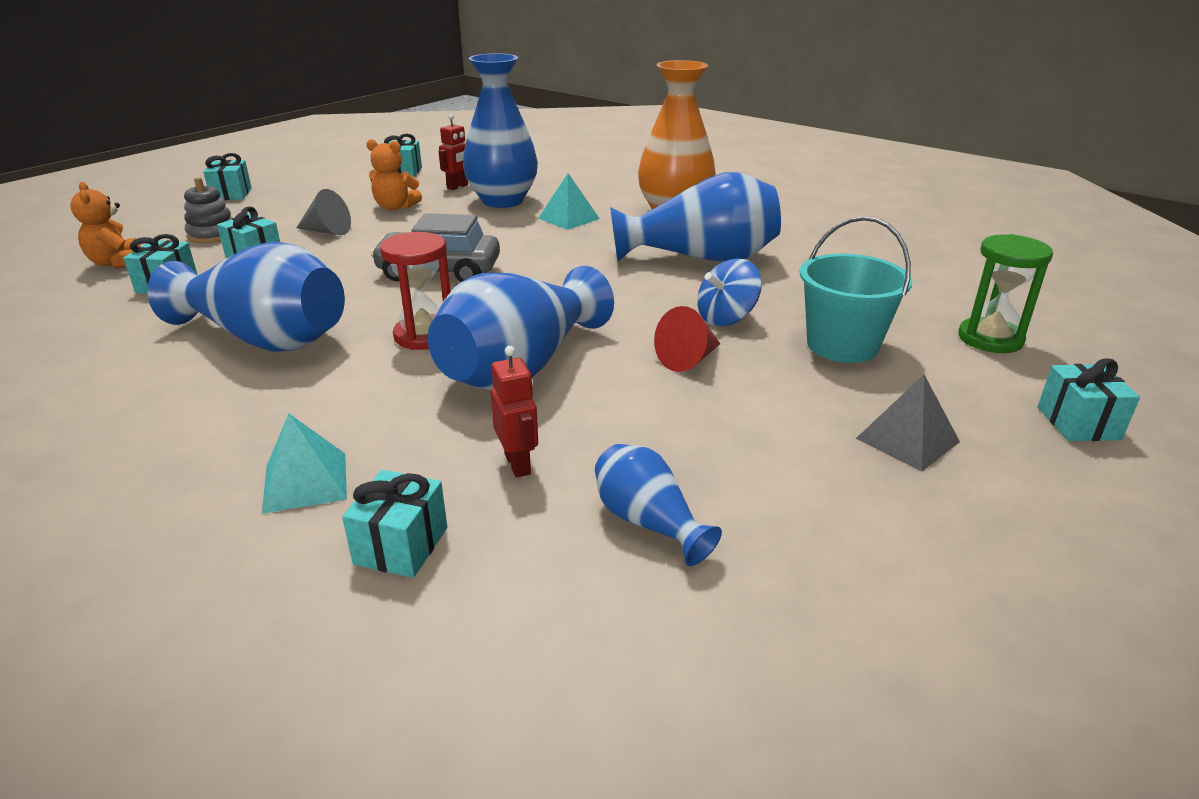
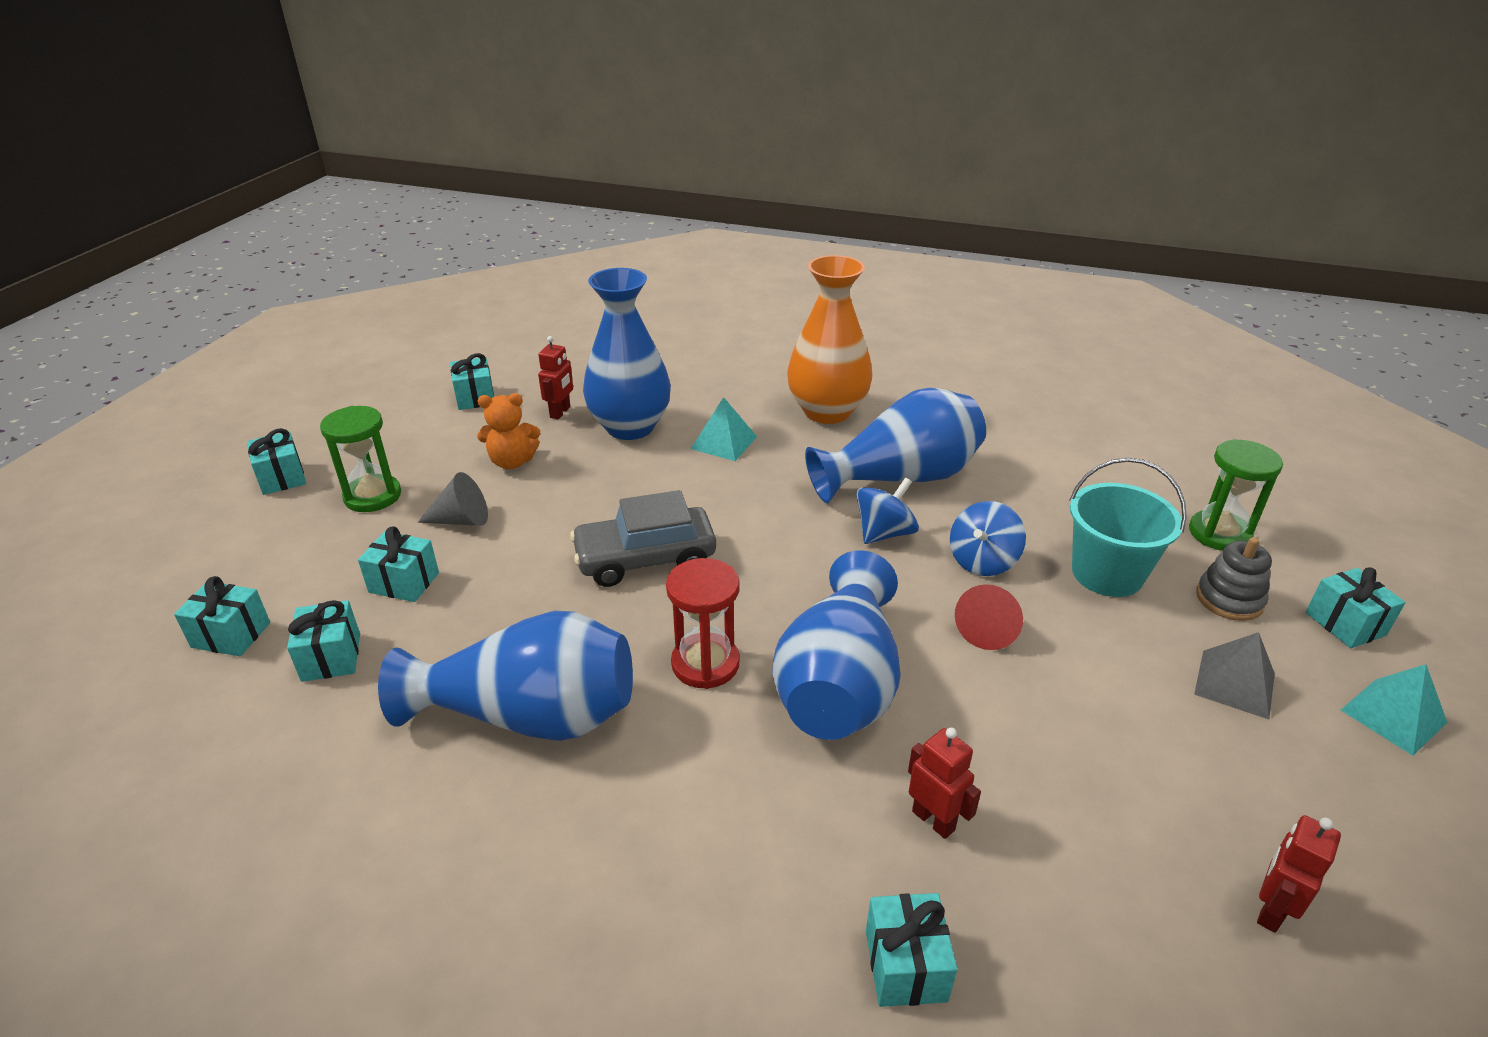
camera: 20 degrees left, 5 degrees up
(118, 263) = (231, 635): orange teddy bear -> turquoise gift
(212, 235) = (318, 556): grey stacking toy -> grey stacking toy (1229, 599)
(280, 211) = (373, 496): none -> green hourglass
(305, 482) = (745, 914): turquoise pyramid -> turquoise pyramid (1393, 716)
(648, 522) = (1098, 856): blue vase -> none
(652, 288) = (884, 533): none -> blue spinning top
(791, 602) = (1270, 910): none -> red robot

